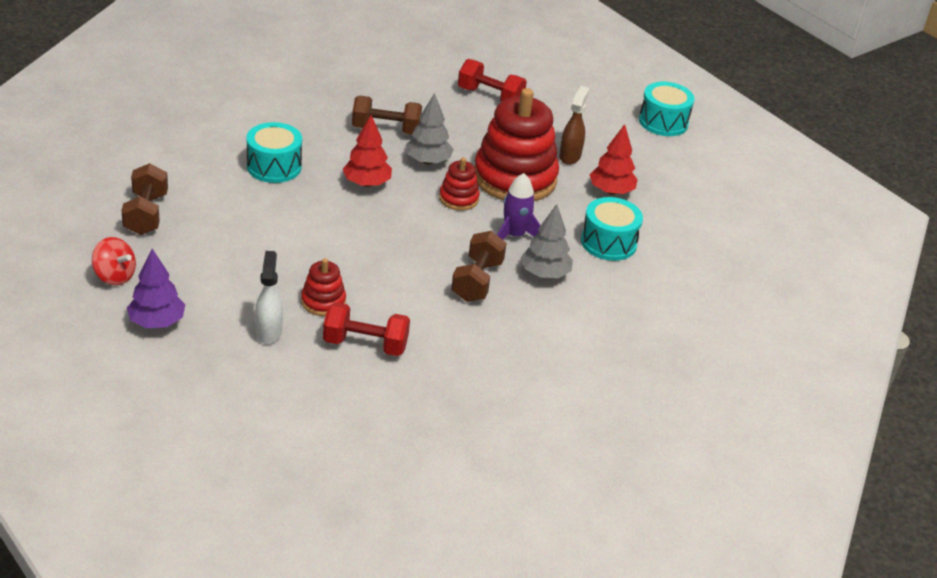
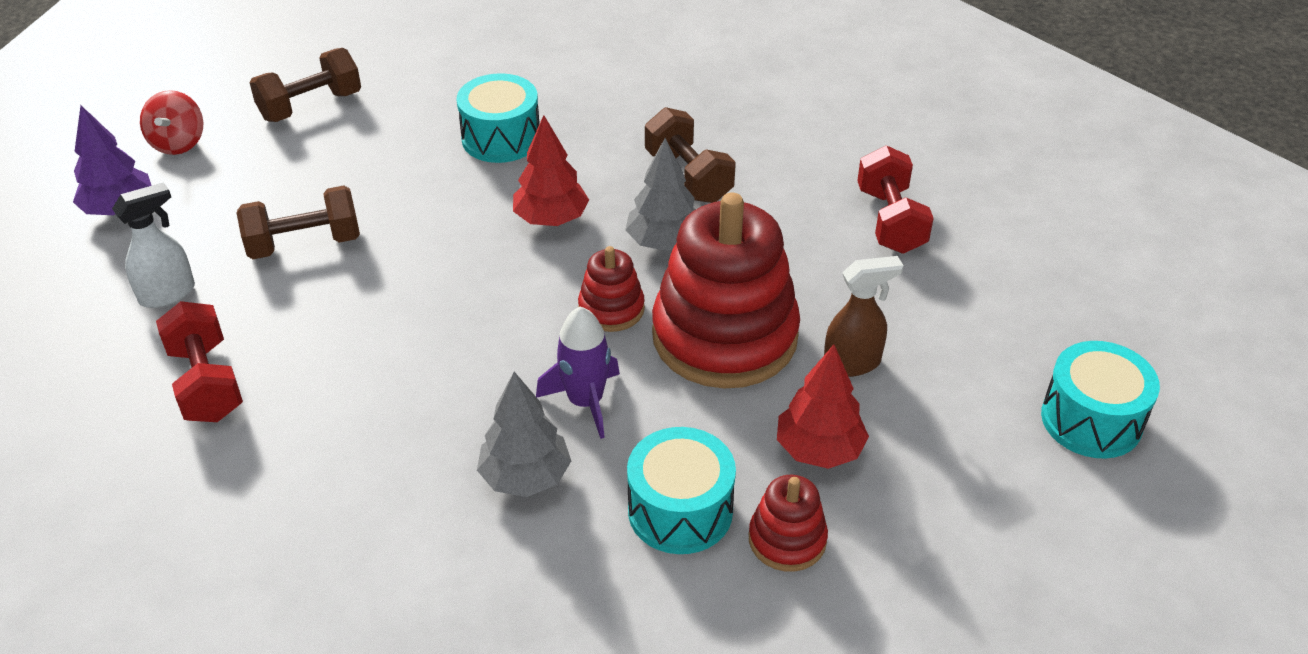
camera: 60 degrees right, 5 degrees up
(323, 302) = (265, 306): red stacking toy -> red stacking toy (787, 540)
(477, 281) = (439, 417): brown dumbbell -> brown dumbbell (304, 244)

